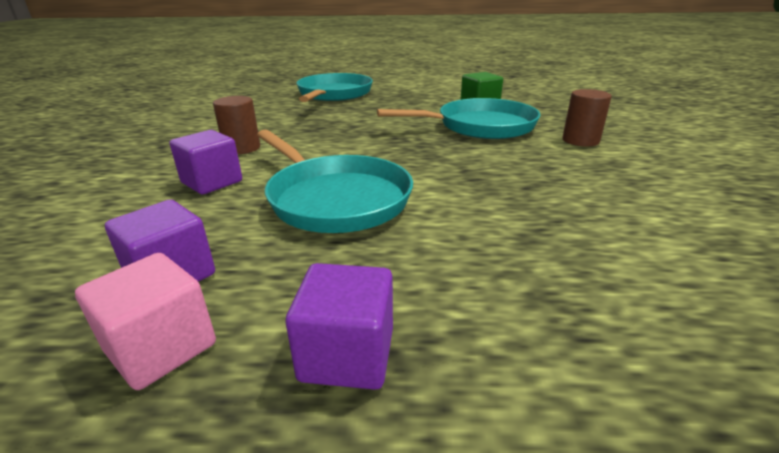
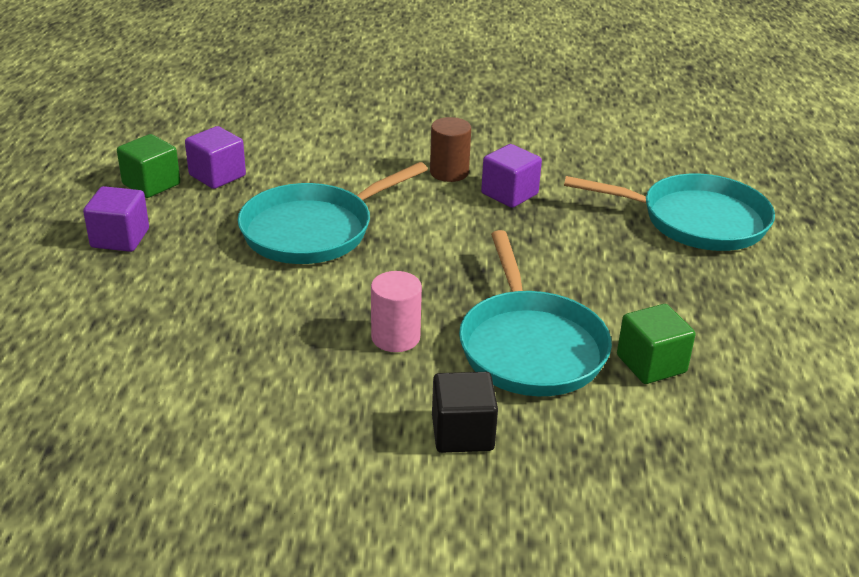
camera: 90 degrees right, 5 degrees up
(161, 347) = (151, 184): pink cube -> green cube
(212, 182) = (361, 168): purple cube -> purple cube (509, 194)
(494, 159) = (395, 337): none -> pink cylinder
(580, 140) = (462, 433): brown cylinder -> black cube

